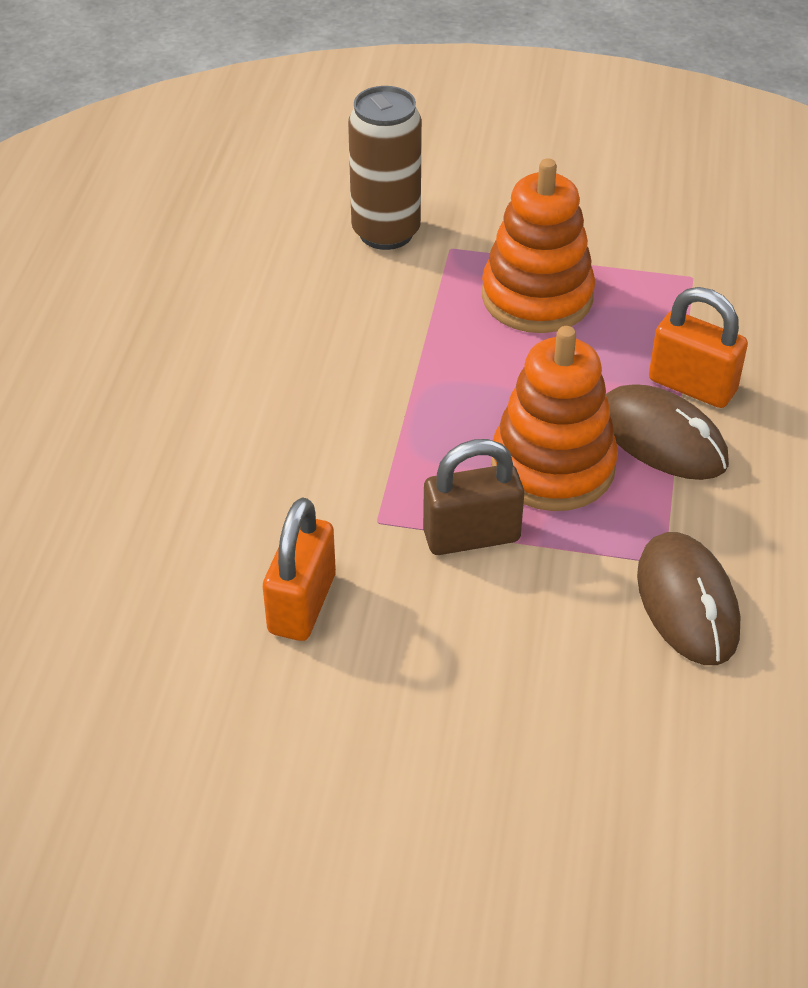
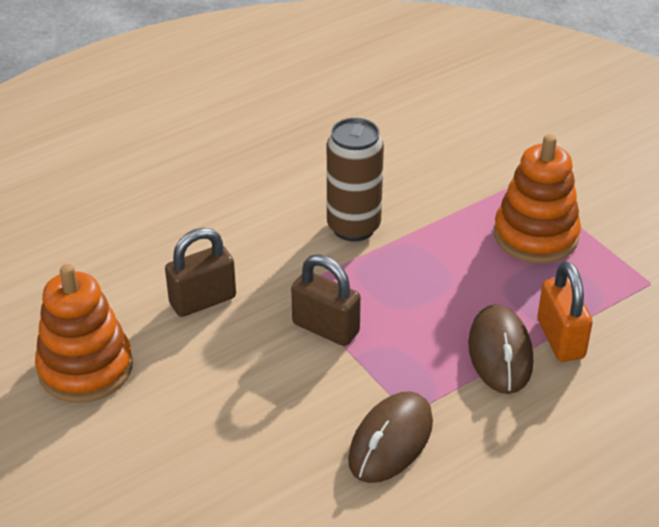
camera: 45 degrees right, 5 degrees down
(302, 604) = (202, 300): orange padlock -> brown padlock
(386, 232) = (496, 152): brown can -> brown can (353, 227)
(552, 466) = (417, 325): orange stacking toy -> orange stacking toy (85, 368)

